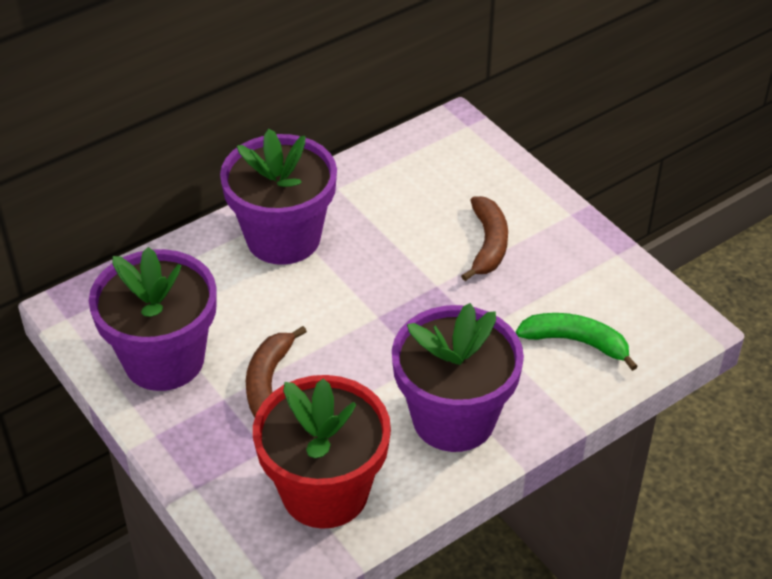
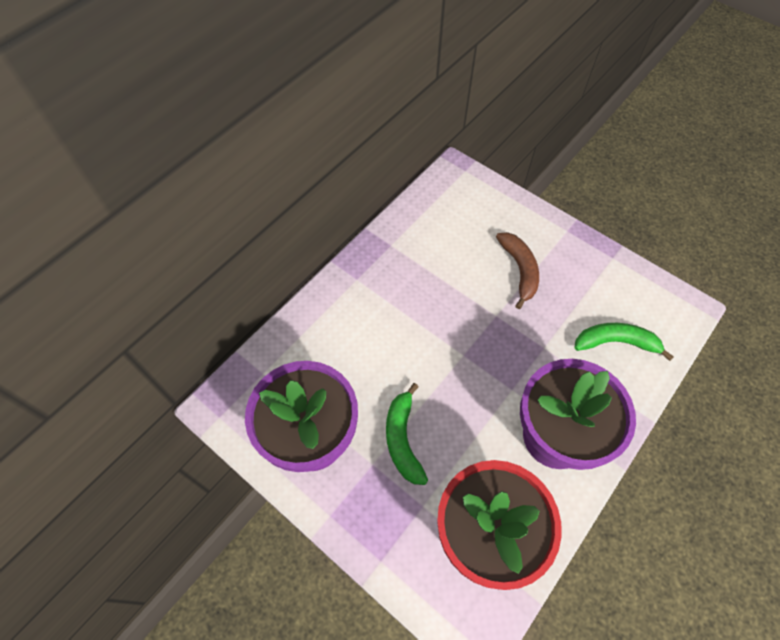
camera: 15 degrees left, 15 degrees up
(269, 382) = (403, 439): brown banana -> green banana
(283, 238) = (366, 299): purple flower pot -> none

